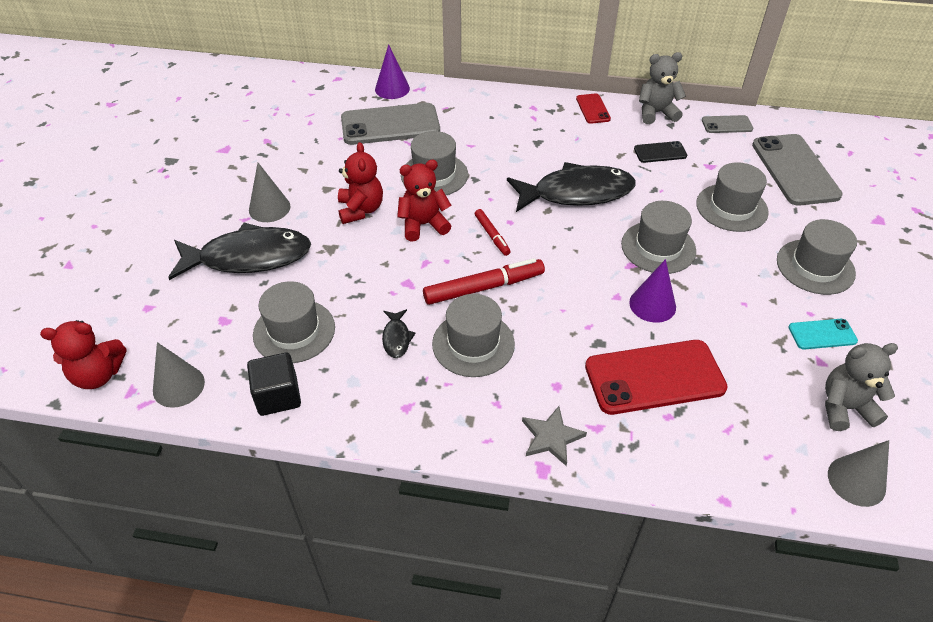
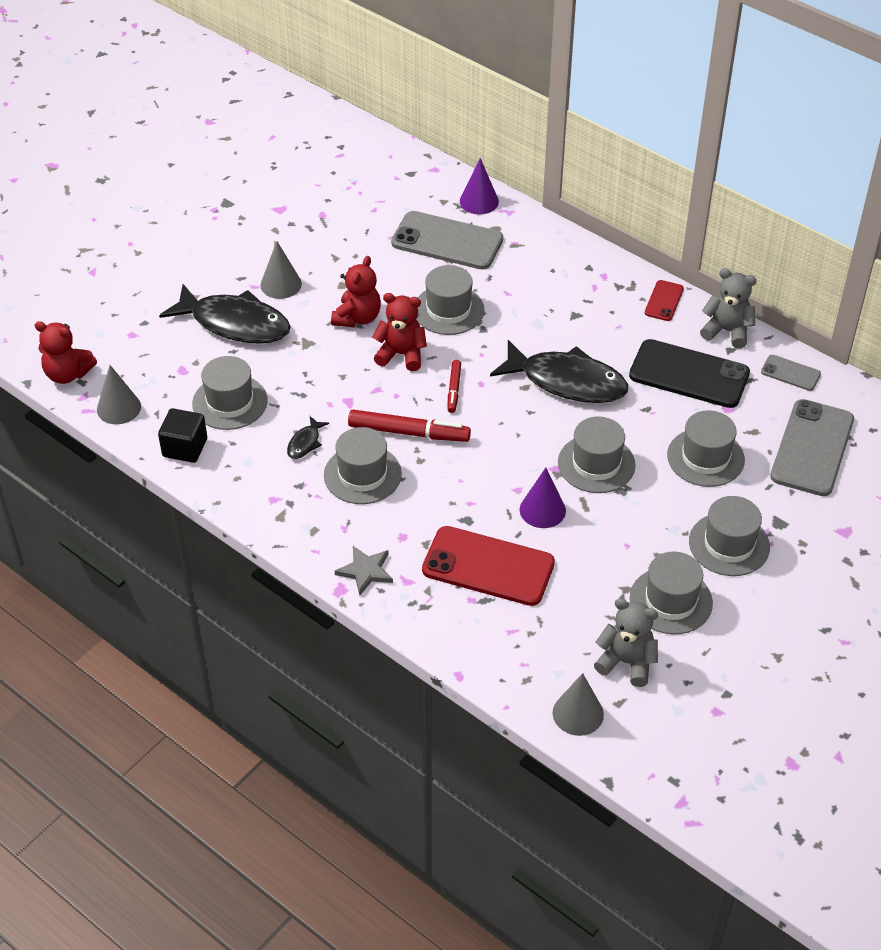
camera: 30 degrees right, 0 degrees up
(660, 152) = (689, 374): black phone -> black phone, size x2.03
(822, 334) = (671, 601): turquoise phone -> grey hat

